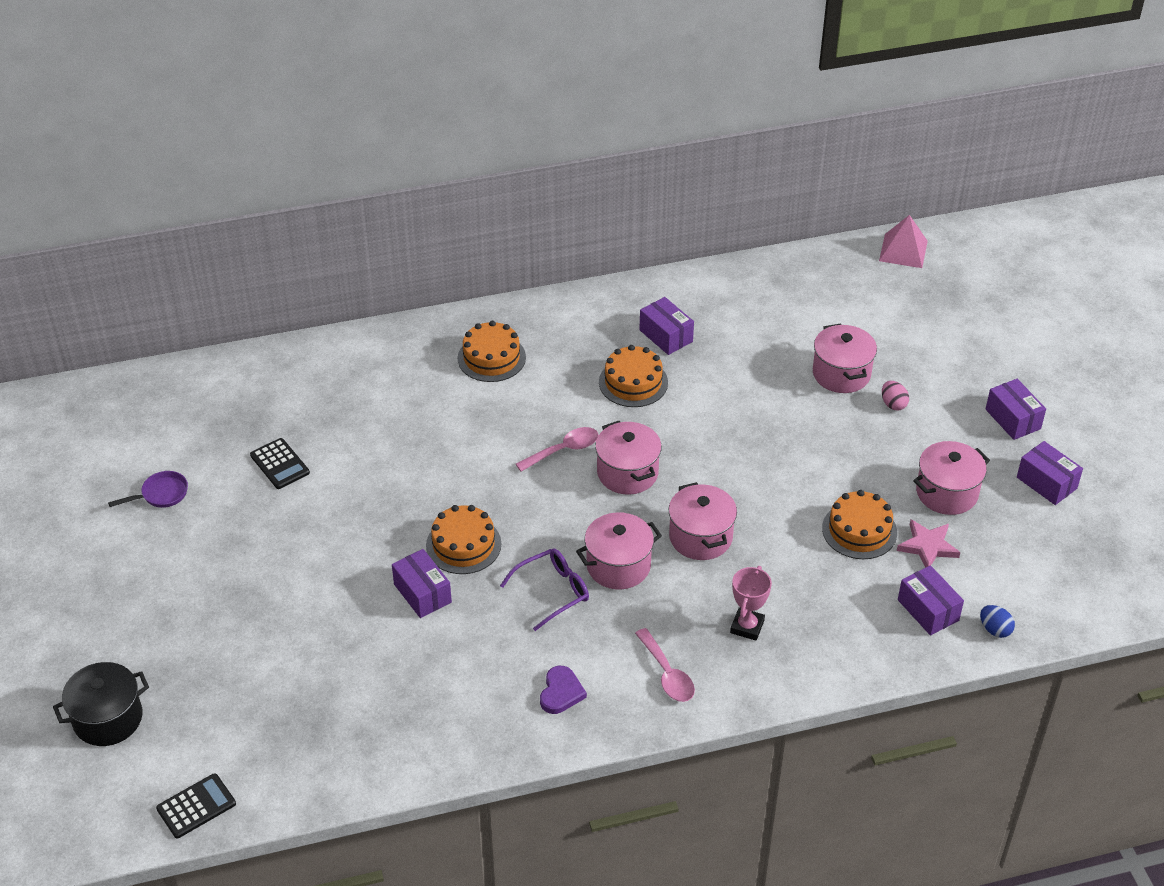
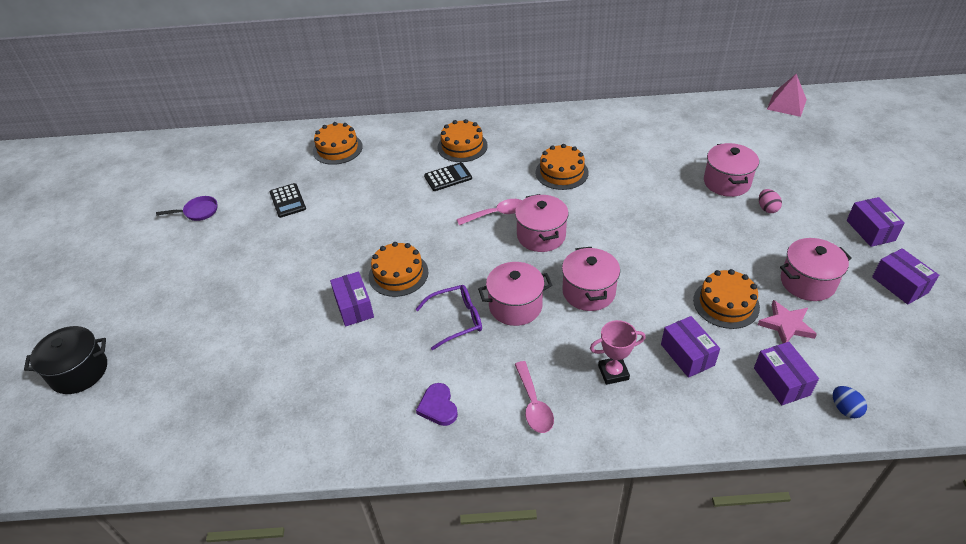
camera: 15 degrees right, 0 degrees up
(196, 806) = (107, 459): black calculator -> black calculator (448, 177)
(319, 379) = (337, 149): none -> orange cake
(561, 692) = (438, 406): purple heart -> purple heart turned 135 degrees clockwise
(666, 336) = (594, 144): purple box -> purple box (687, 355)
(747, 627) = (613, 372): pink trophy -> pink trophy turned 45 degrees clockwise

